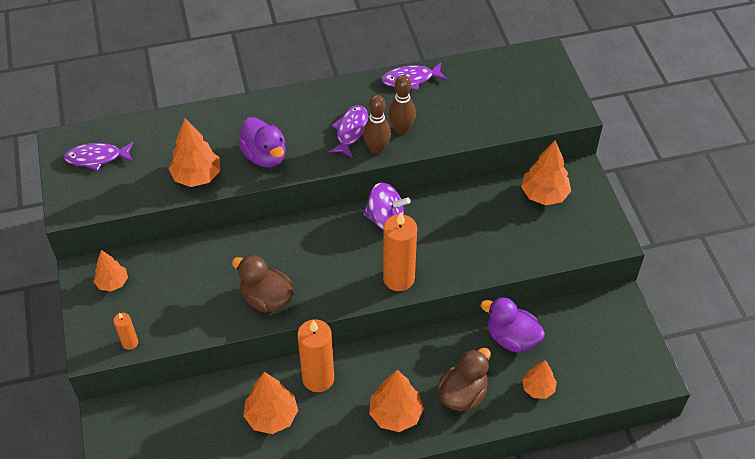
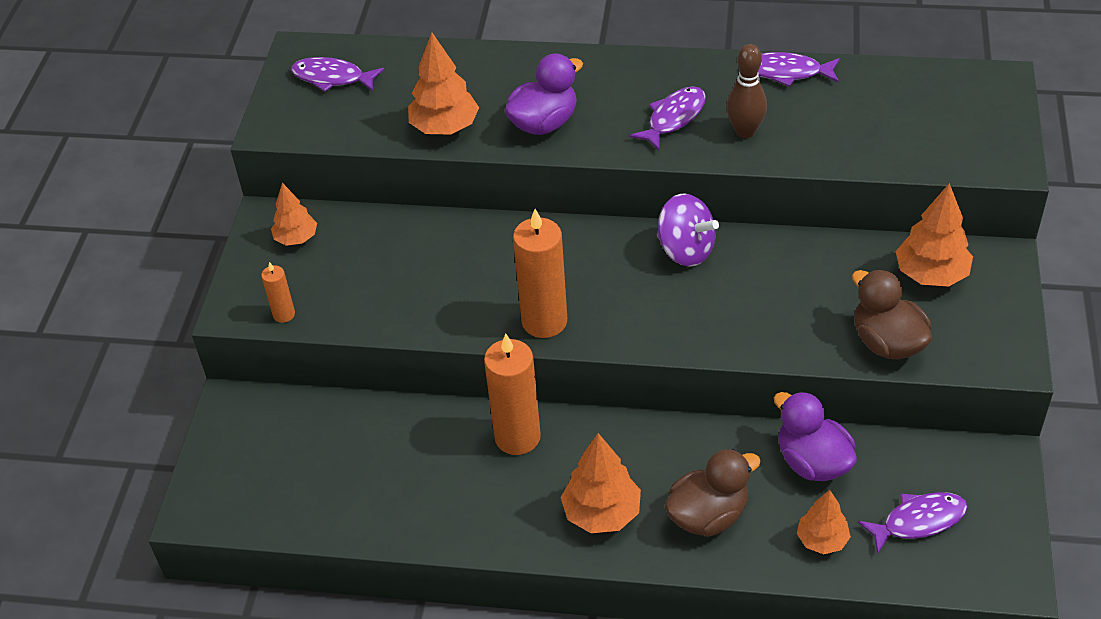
camera: 25 degrees right, 5 degrees down
(265, 156) = (544, 123): purple duck -> purple duck turned 120 degrees counterclockwise
(267, 298) = (480, 308): brown duck -> brown duck (887, 342)
(271, 416) = (435, 466): orange tree -> none
(377, 149) = (699, 148): brown bowling pin -> none
(398, 278) = (669, 329): orange candle -> orange candle (544, 321)
(589, 358) = (918, 521): none -> purple fish

